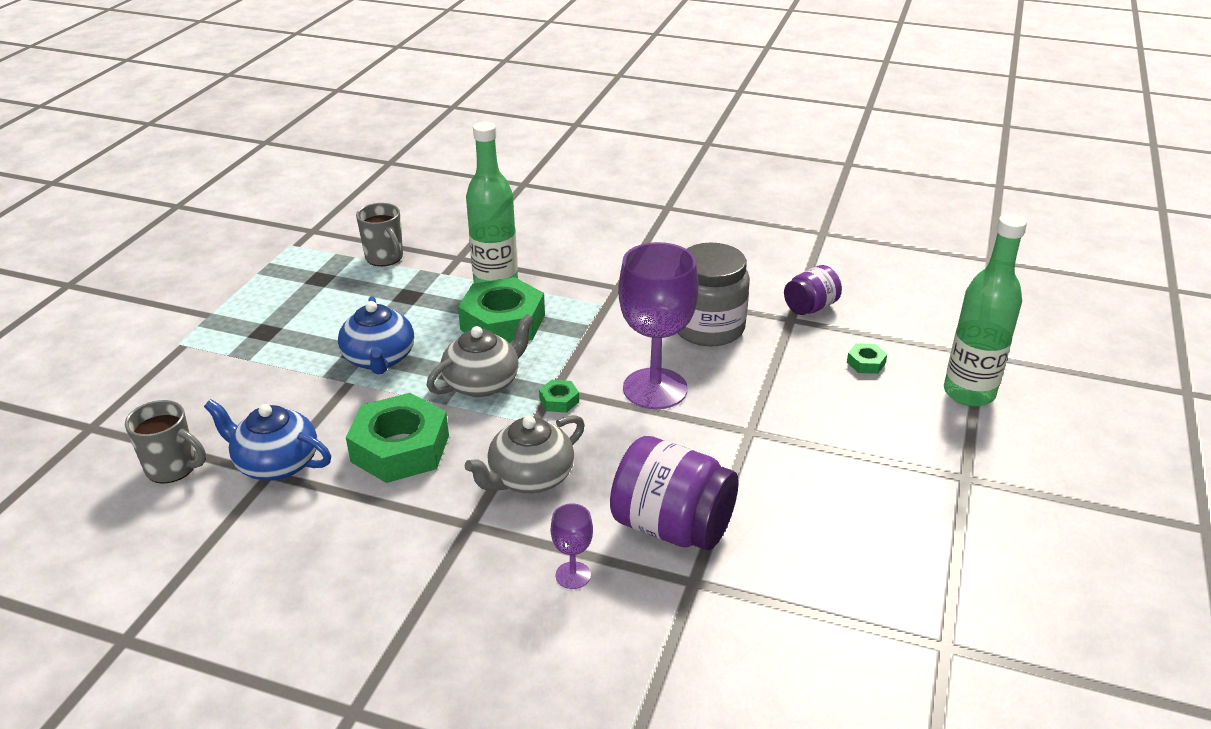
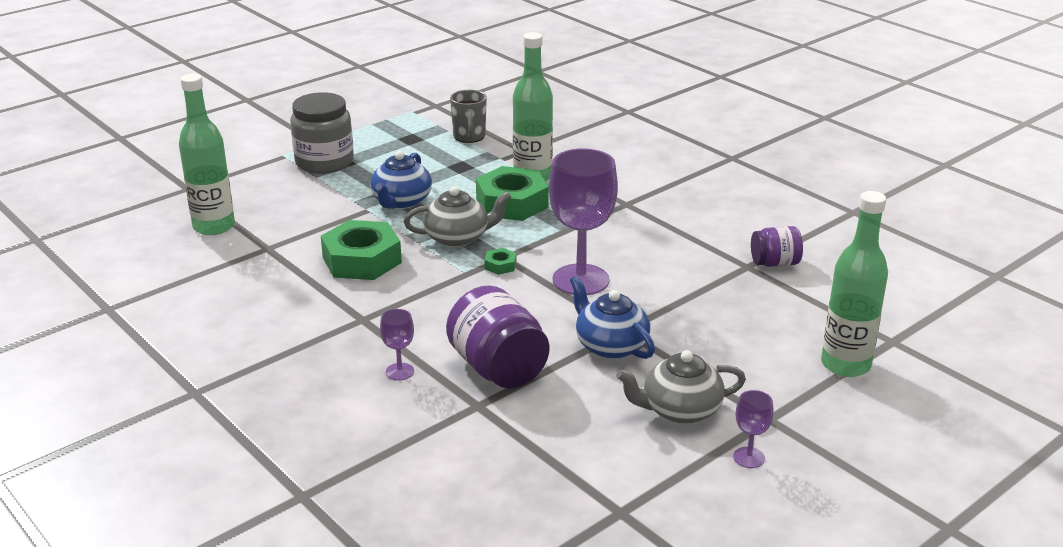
camera: 30 degrees right, 5 degrees down
(173, 468) = (214, 226): grey mug -> green bottle
(276, 464) = (276, 244): blue teapot -> blue teapot (610, 346)
(530, 478) = (430, 306): grey teapot -> grey teapot (679, 410)
(708, 328) = (669, 252): grey jar -> grey jar (324, 162)
(866, 363) = (777, 316): green nut -> none
(991, 528) = (749, 457): none -> purple goblet

